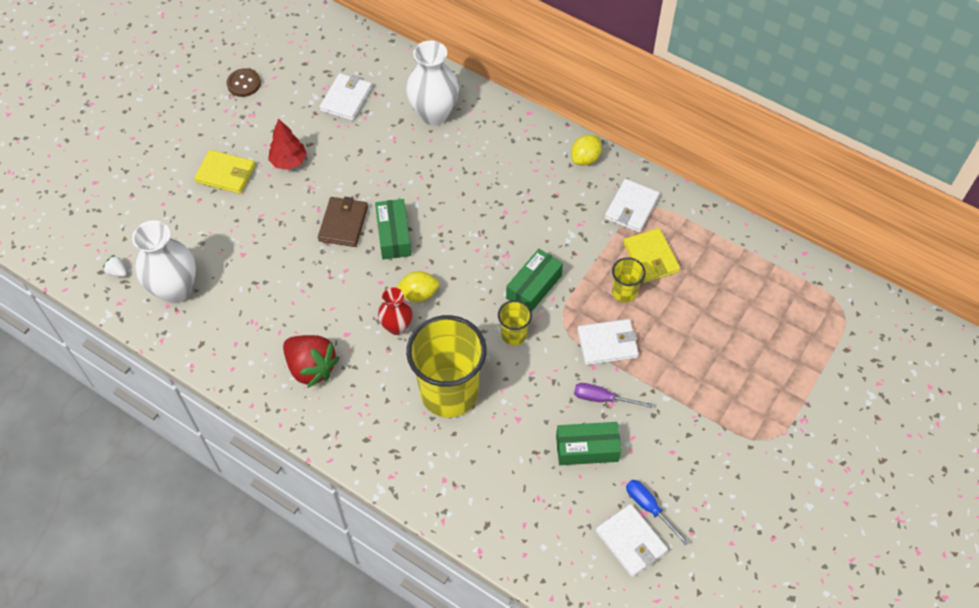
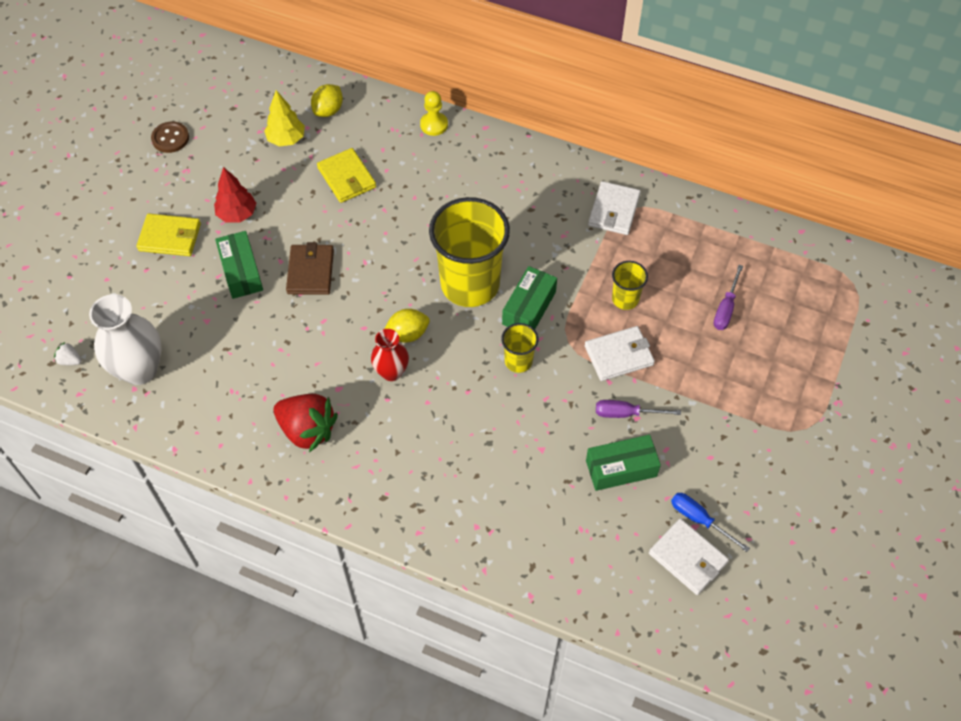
camera: 10 degrees left, 0 degrees up
(346, 99) = (286, 139): white wallet -> yellow tree
(394, 235) = (368, 276): green box -> green box (241, 271)
(434, 114) = (384, 142): white vase -> none
(449, 392) = (462, 433): yellow cup -> yellow cup (470, 284)
(482, 104) = (434, 125): none -> yellow pawn
(585, 158) = (555, 166): yellow lemon -> yellow lemon (328, 110)
(651, 257) = (645, 259): yellow wallet -> yellow wallet (346, 178)
(716, 315) = (725, 308): none -> purple screwdriver

